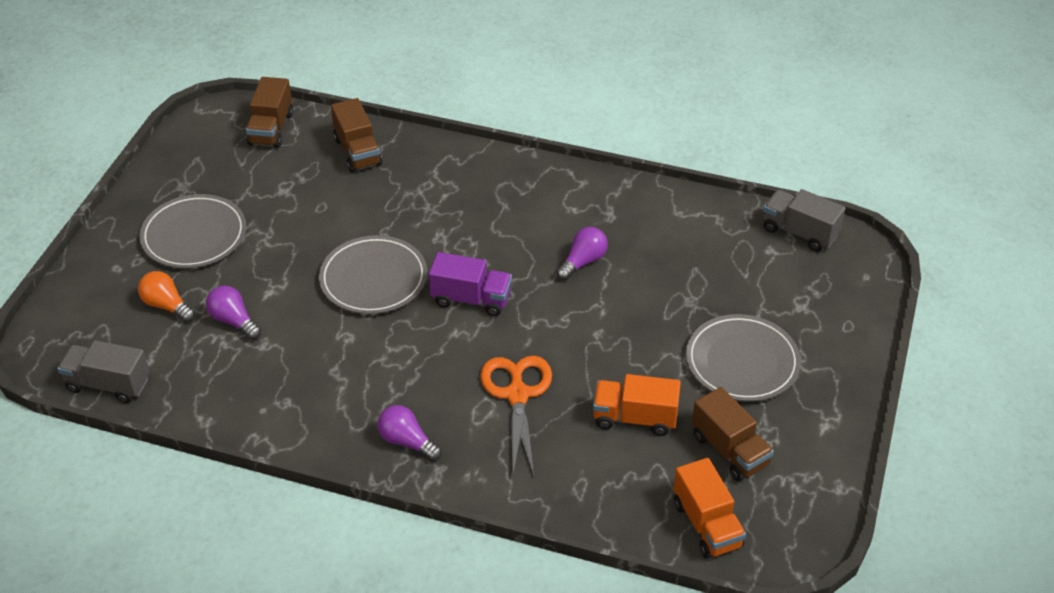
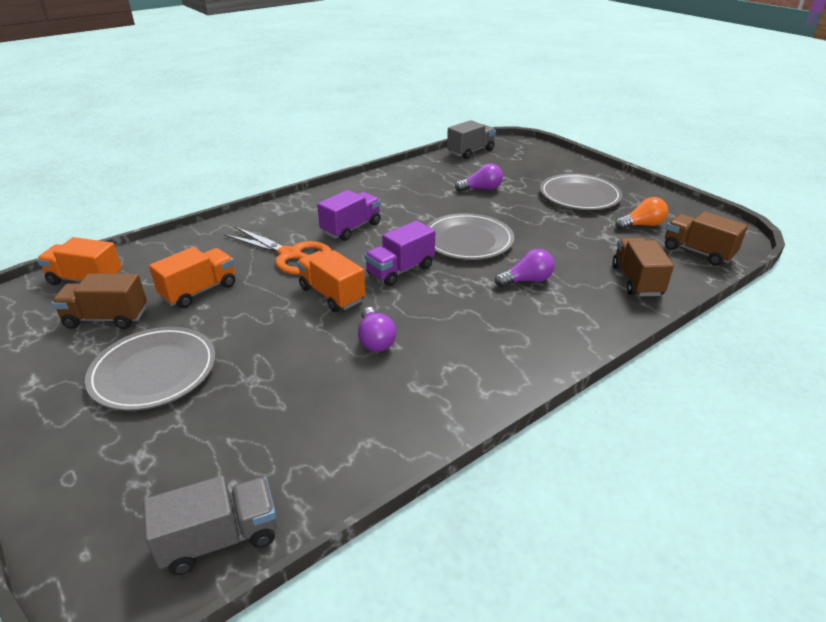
camera: 125 degrees right, 10 degrees down
(167, 306) = (517, 175): orange light bulb -> orange light bulb (641, 225)
(357, 152) = (636, 280): brown truck -> brown truck turned 75 degrees clockwise
(407, 442) = (314, 209): purple light bulb -> purple light bulb (526, 280)
(423, 381) = (351, 228): none -> purple truck
(551, 322) = (332, 294): none -> orange truck

